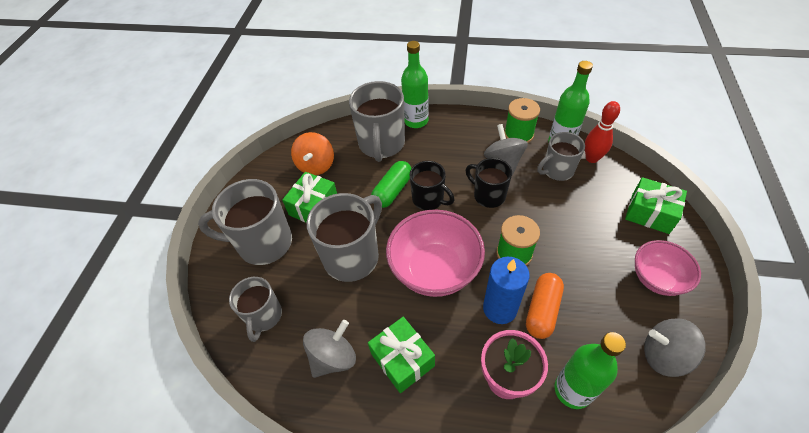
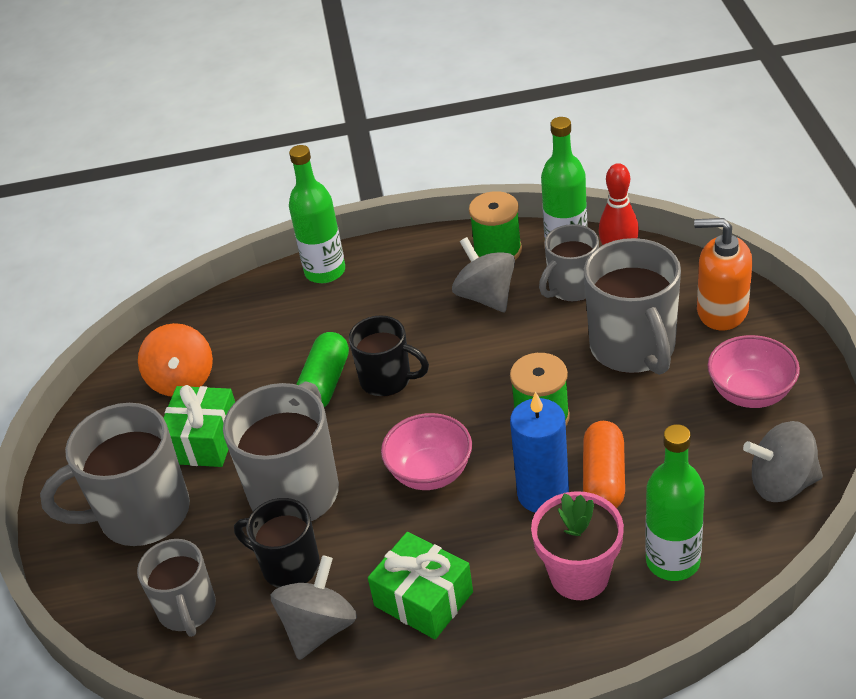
camera: 15 degrees left, 10 degrees down
(381, 144) = (280, 321): grey mug -> grey mug (633, 349)
(434, 270) = (430, 473): pink bowl -> pink bowl, size x0.62
(488, 195) = (478, 350): black mug -> black mug (289, 566)
(650, 213) = (721, 311): green gift -> orange soap dispenser

